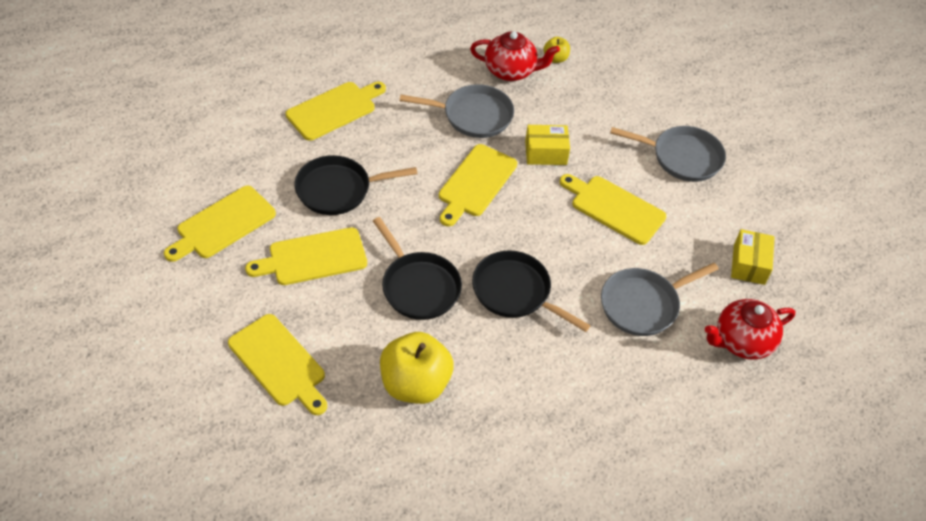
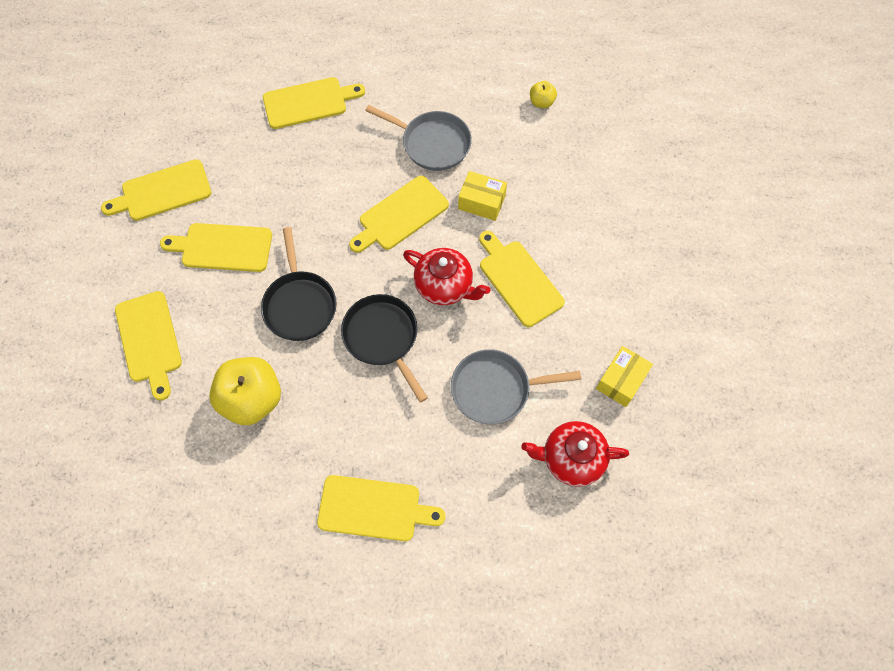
camera: 25 degrees right, 15 degrees up
(338, 189) = (275, 186): black pan -> none
(511, 71) = (491, 105): red teapot -> red teapot (444, 286)
(587, 442) = (374, 508): none -> yellow cutting board
(682, 157) = (613, 245): grey pan -> none

